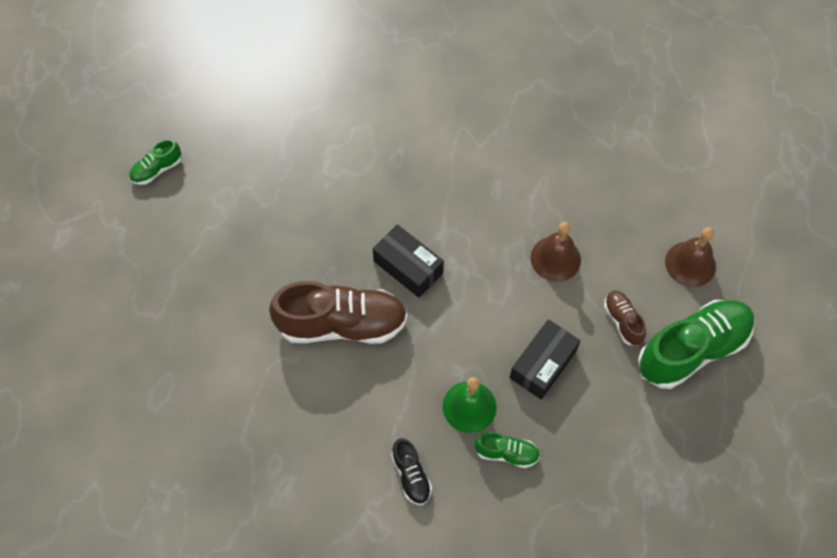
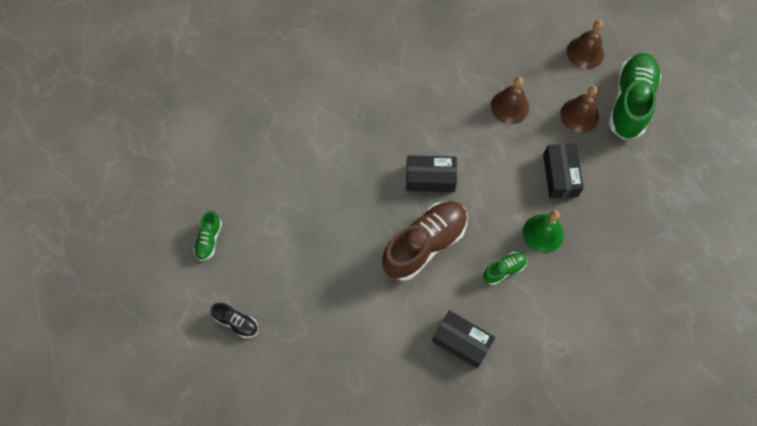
camera: 40 degrees left, 5 degrees up
(289, 443) = (462, 341): none -> black box
(411, 475) = (548, 300): black shoe -> black shoe (236, 322)
(506, 453) = (587, 243): green shoe -> green shoe (504, 270)
(622, 321) = (579, 115): brown shoe -> brown bell

